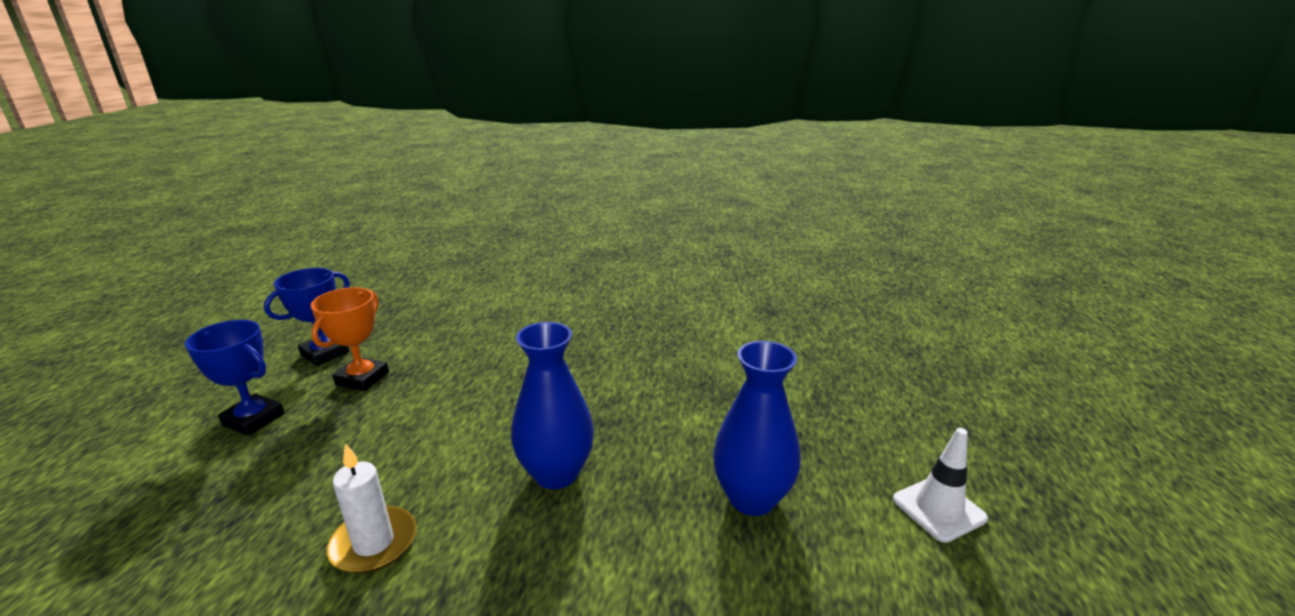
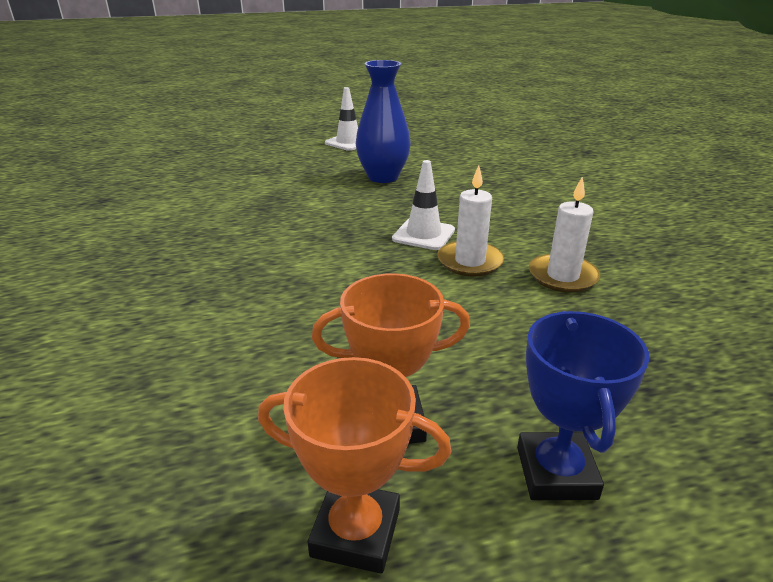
camera: 115 degrees left, 5 degrees up
(325, 354) = (356, 532): blue trophy -> orange trophy
(473, 484) = (470, 261): none -> white candle
(556, 473) = (423, 234): blue vase -> white traffic cone

